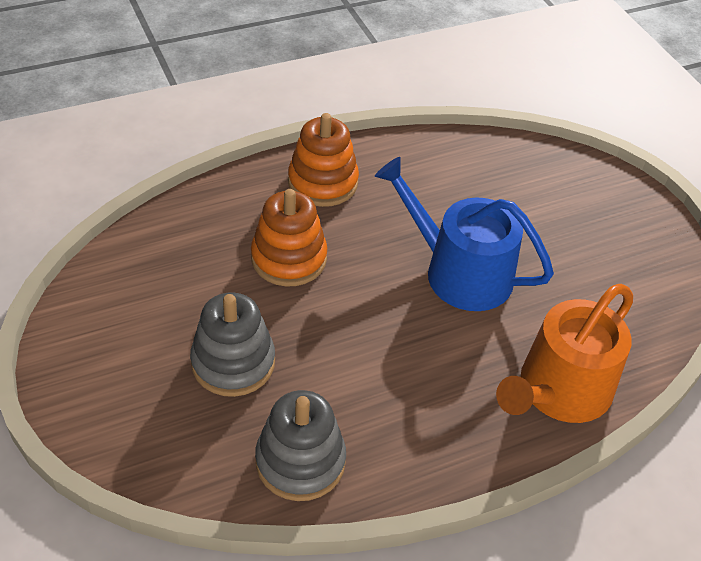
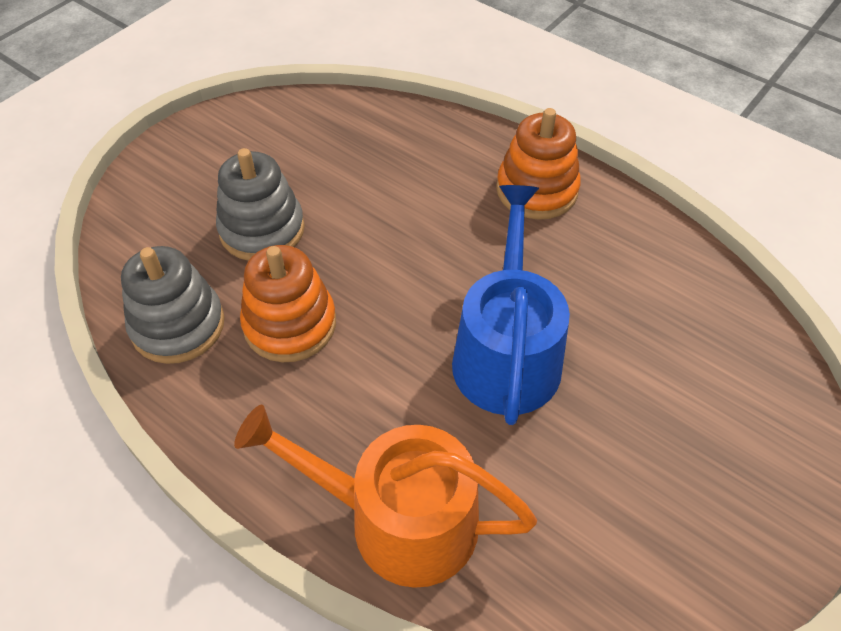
camera: 65 degrees right, 5 degrees up
(289, 258) = (414, 211): orange stacking toy -> orange stacking toy (290, 324)

